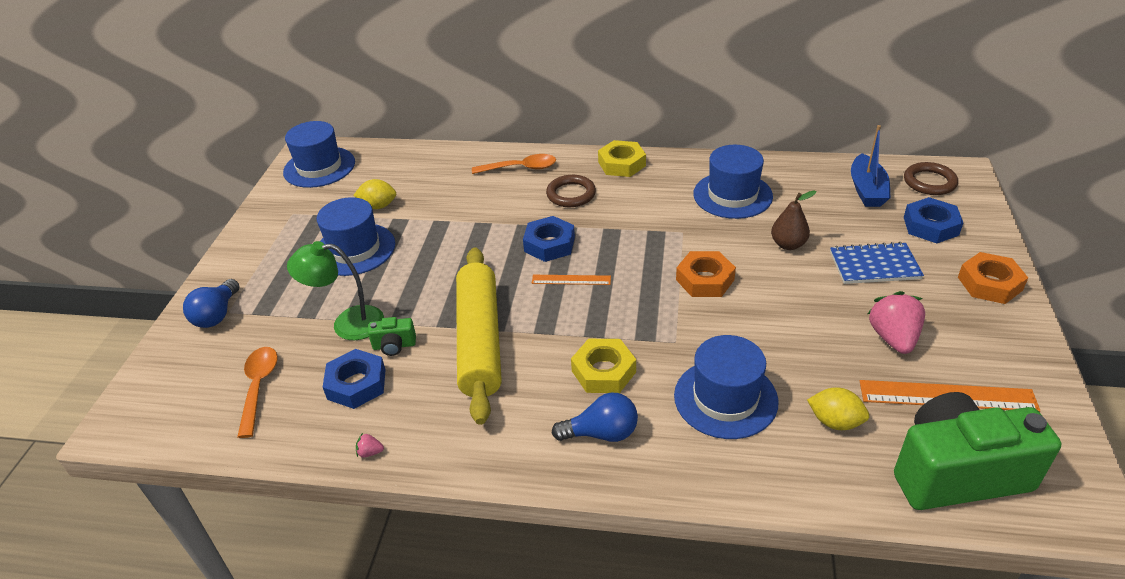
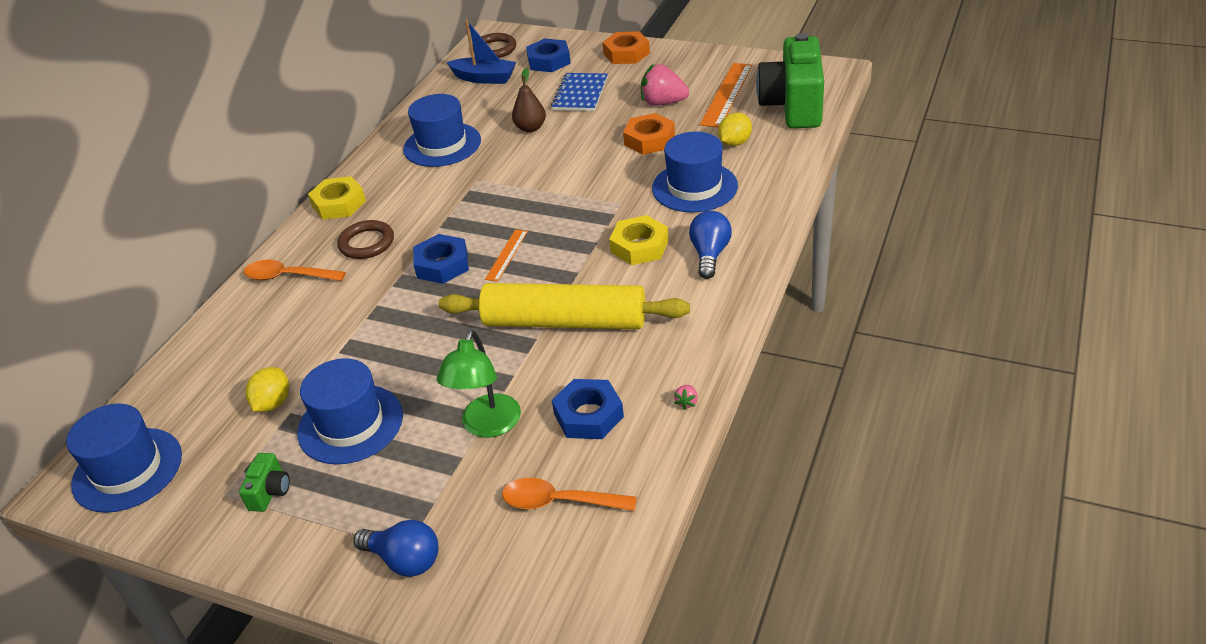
camera: 75 degrees left, 0 degrees up
(394, 346) = (543, 386): green camera -> green camera (270, 492)
(520, 168) = (288, 276): orange spoon -> orange spoon turned 90 degrees counterclockwise
(705, 280) = (551, 177): orange nut -> orange nut (649, 140)

